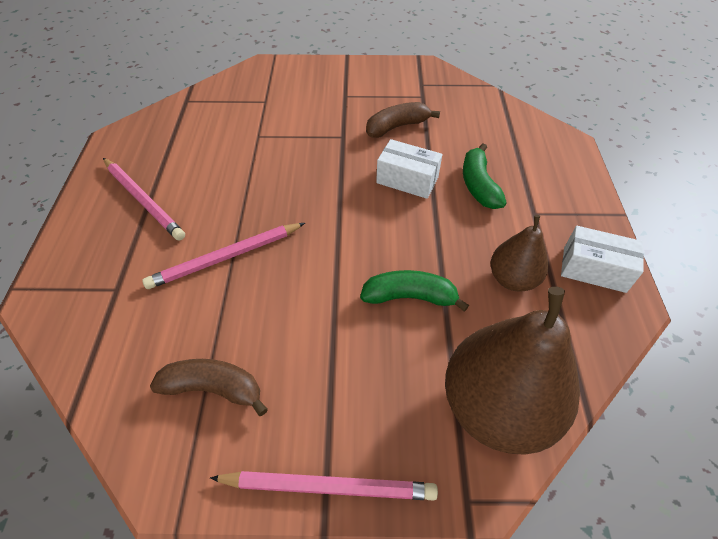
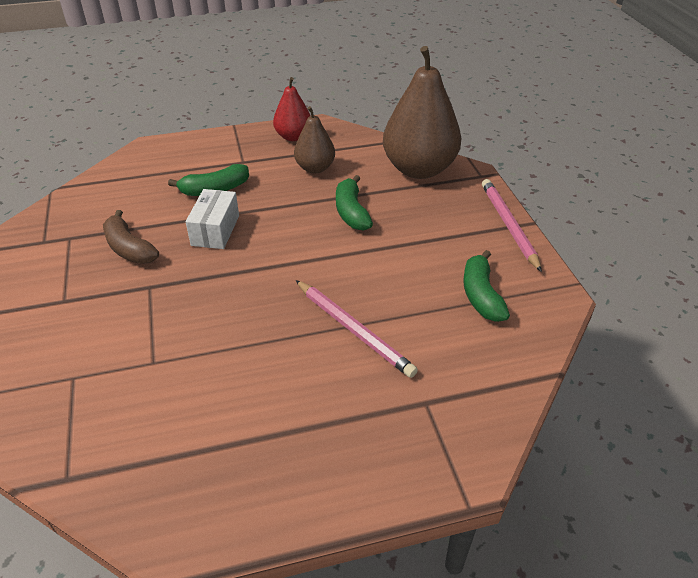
camera: 105 degrees left, 10 degrees down
(143, 200) = (294, 436): pink pencil -> none
(213, 388) = (481, 295): brown banana -> green banana
(594, 269) = (293, 137): white box -> red pear

